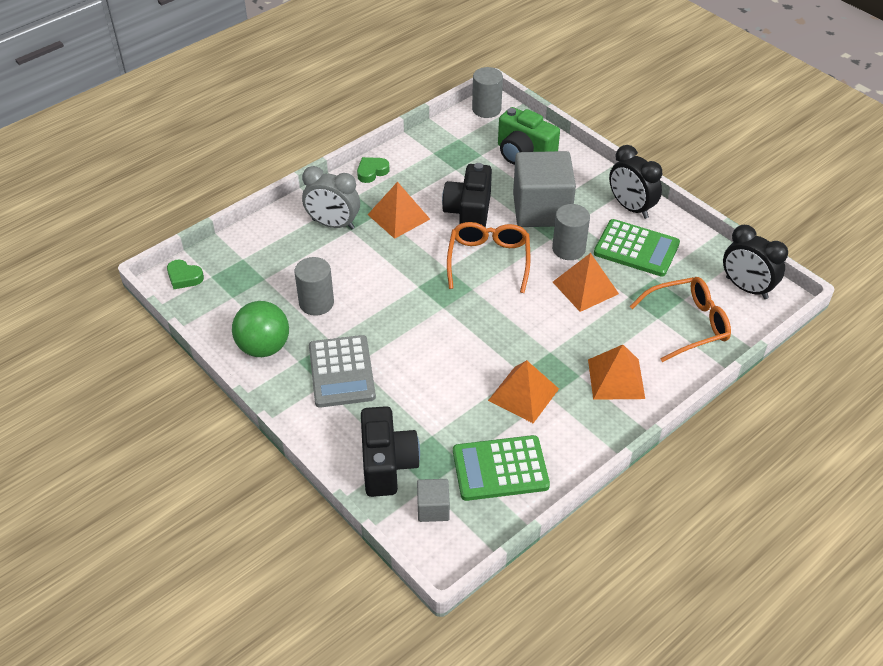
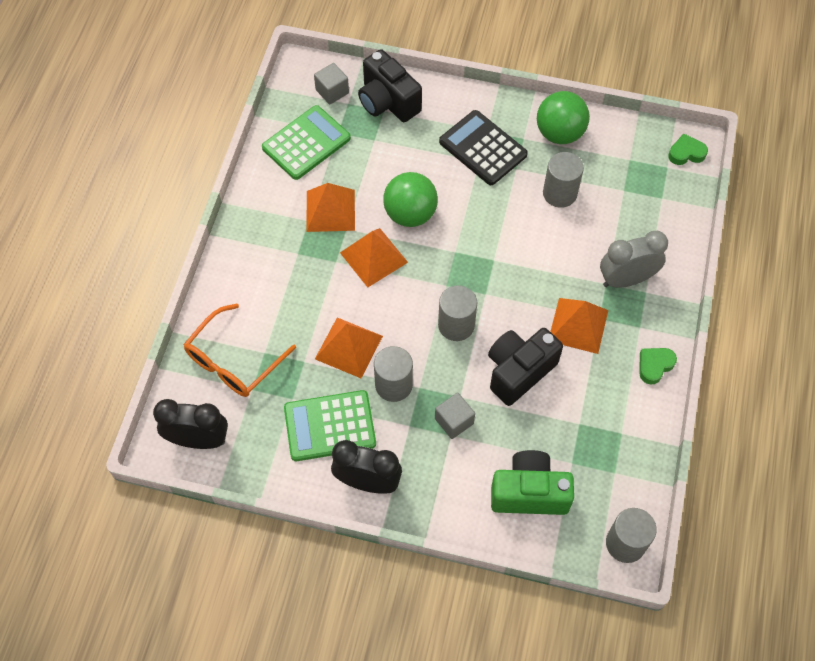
camera: 145 degrees right, 15 degrees up
(341, 372) = (483, 148): grey calculator -> black calculator
(372, 172) = (654, 366): green heart -> green heart turned 150 degrees counterclockwise
(455, 354) = (410, 214): none -> green ball
(469, 213) = (519, 371): black camera -> black camera turned 105 degrees counterclockwise
(488, 260) = (456, 325): orange glasses -> grey cylinder
(541, 209) = (454, 421): grey cube -> grey cube, size x0.45
(616, 378) = (265, 267): orange pyramid -> orange pyramid (373, 257)

